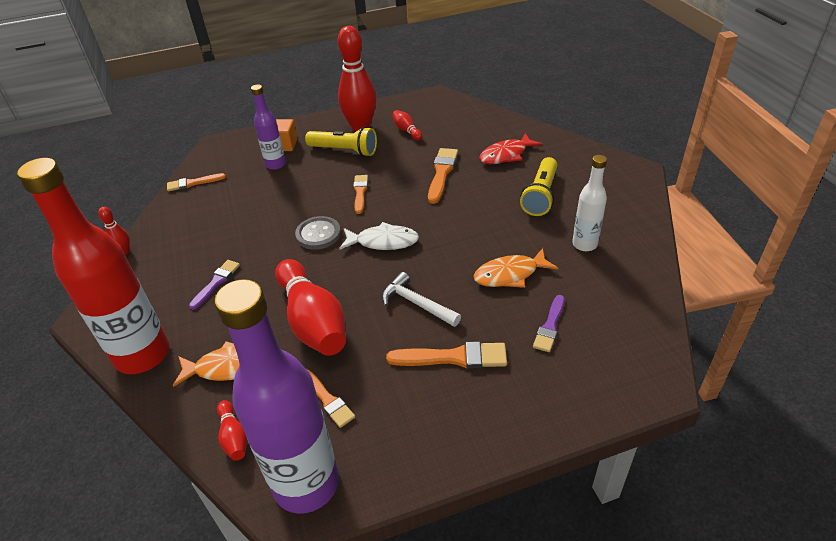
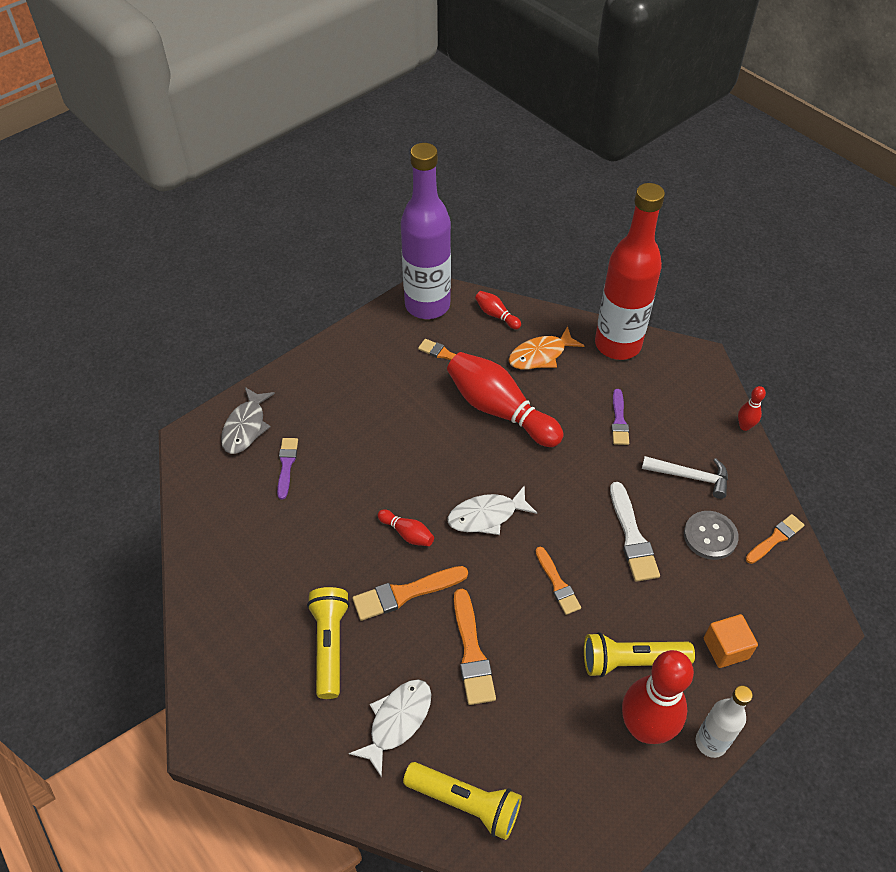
camera: 155 degrees right, 10 degrees up
(275, 164) = (703, 603): purple bottle -> none
(285, 205) = (632, 537): none -> white brush
(318, 234) = (563, 505): grey button -> grey button (710, 536)
(407, 131) = (569, 740): red bowling pin -> red bowling pin (407, 533)
(417, 303) = (416, 453): white hammer -> white hammer (690, 477)
(453, 357) = (362, 413): orange brush -> orange brush (405, 593)
(479, 122) = (465, 803): none -> yellow flashlight
(506, 155) = (397, 721): red fish -> white fish
(510, 274) = (337, 511): orange fish -> none
(584, 244) = (265, 576): white bottle -> white bottle (711, 742)
(590, 379) = (246, 427): none -> grey fish

